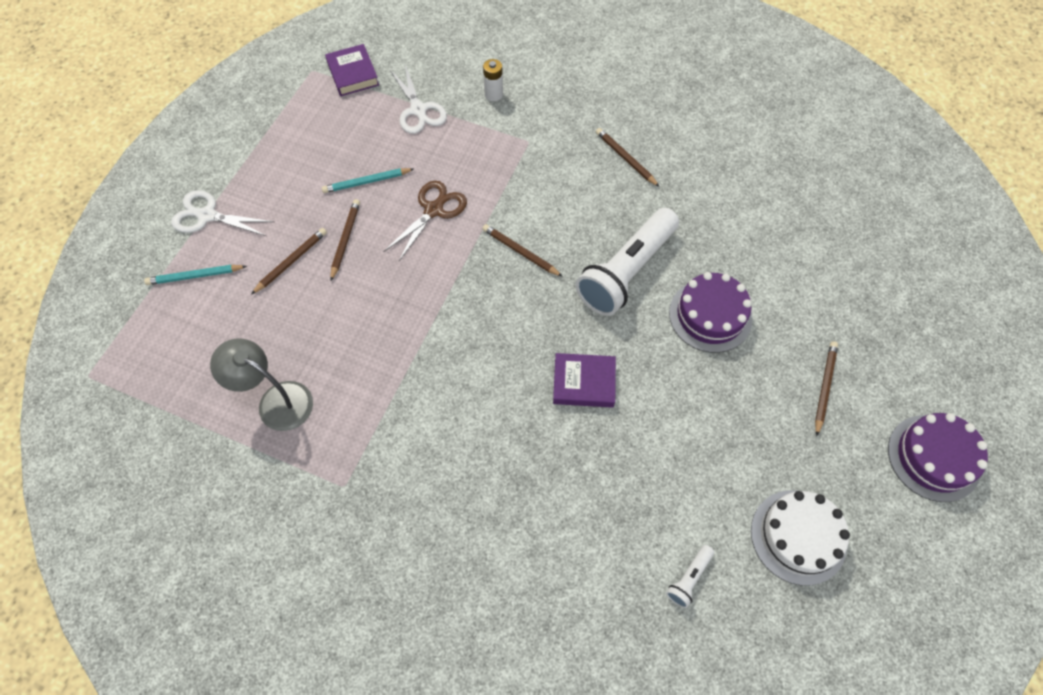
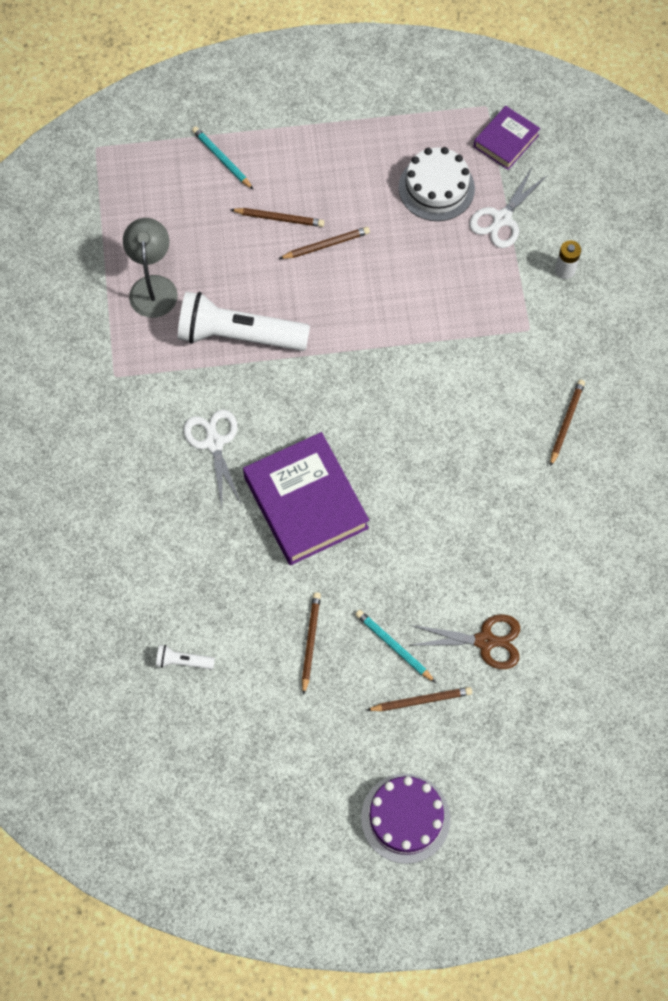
camera: 60 degrees right, 5 degrees up
(207, 216) = (282, 129): white scissors -> white scissors (214, 443)
(366, 182) = (394, 225): turquoise pencil -> turquoise pencil (393, 646)
(433, 210) = (400, 294): brown scissors -> brown scissors (485, 641)
(520, 252) = (402, 387): brown pencil -> brown pencil (310, 641)
(584, 383) = (305, 502): purple book -> purple book, size x1.84
(626, 272) = (438, 483): white flashlight -> white flashlight (238, 335)
(710, 315) = (436, 574): purple cake -> none
(798, 536) = (266, 731): white cake -> white cake (436, 188)

